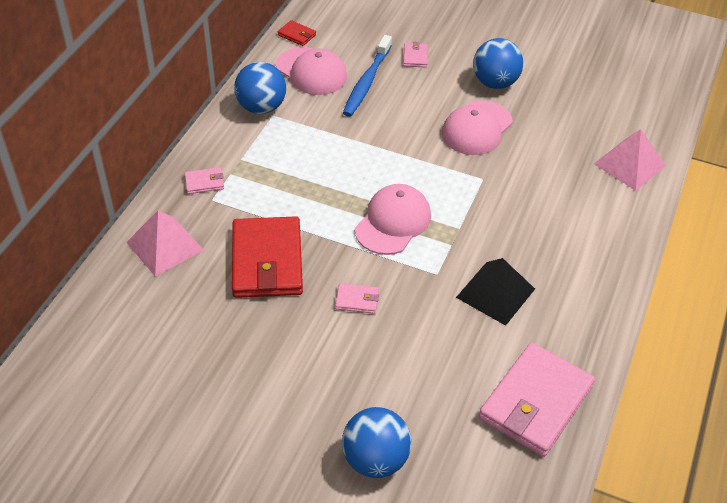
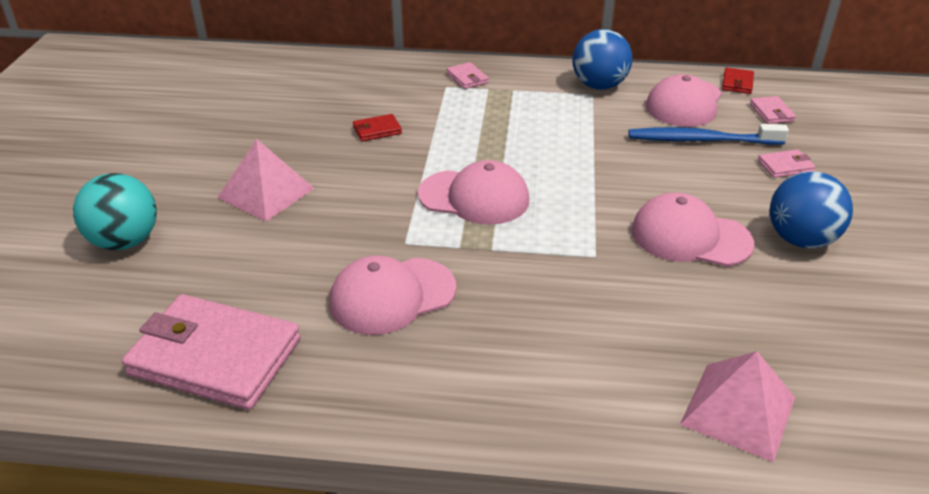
camera: 75 degrees right, 10 degrees down
(165, 246) = (373, 76): pink pyramid -> pink pyramid (266, 193)
(267, 261) = (377, 130): red wallet -> red wallet, size x0.42
(357, 300) = (343, 193): pink wallet -> pink wallet (771, 112)
(375, 459) = (125, 241): blue ball -> turquoise ball
(495, 293) = (392, 296): black pyramid -> pink cap

